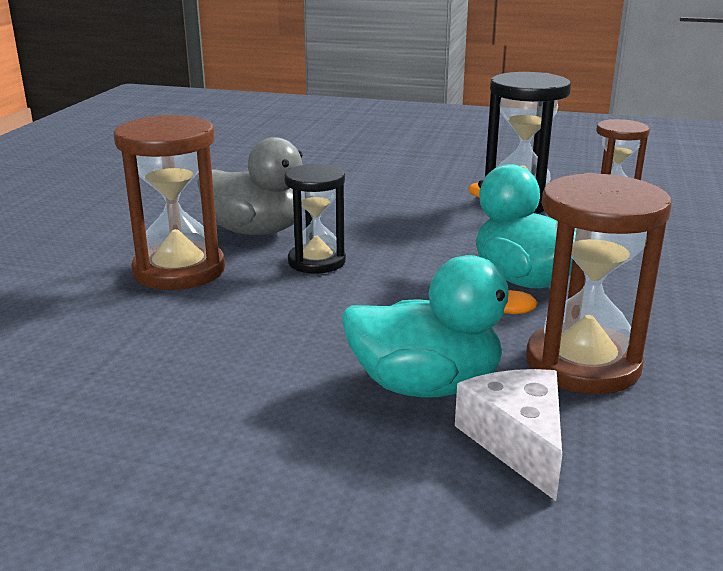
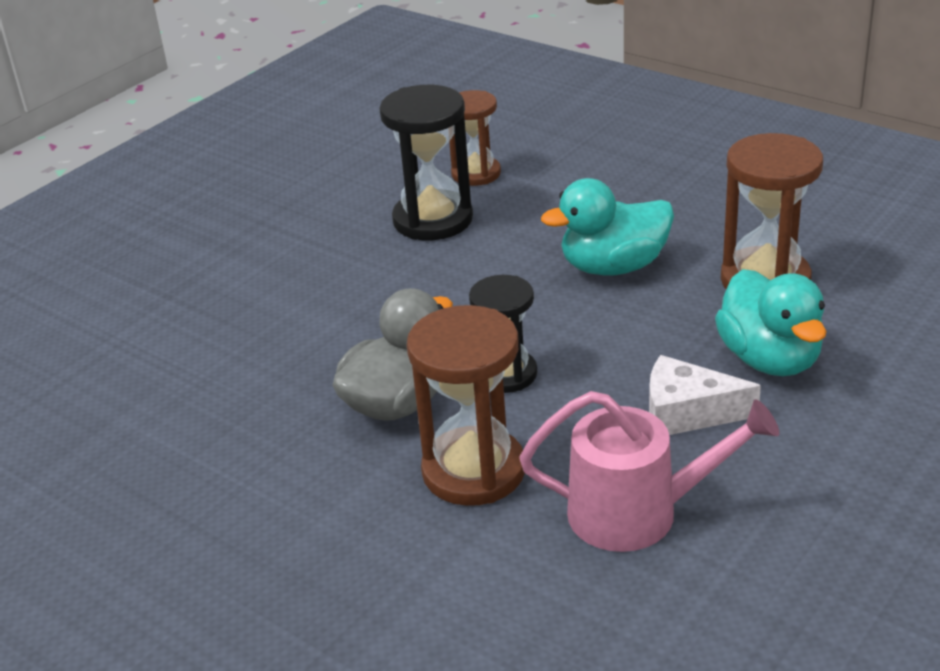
camera: 65 degrees left, 10 degrees up
(136, 347) = (637, 513): none -> pink watering can
(426, 386) = (770, 359): turquoise duck -> turquoise duck turned 135 degrees clockwise
(517, 441) = (855, 336): white cheese -> white cheese (687, 412)

